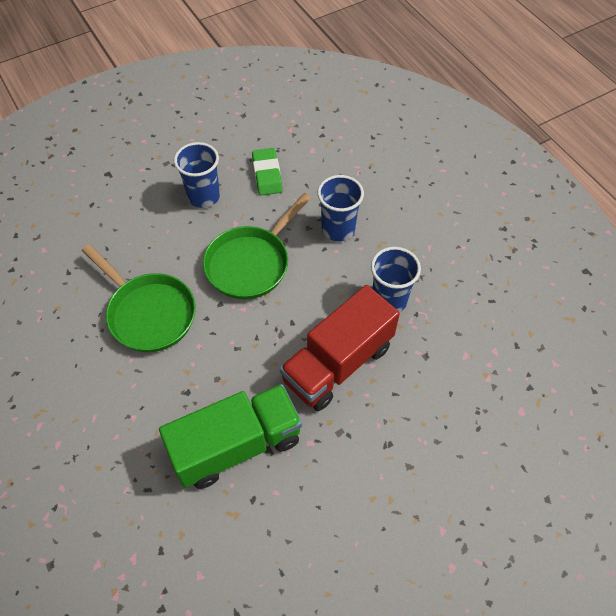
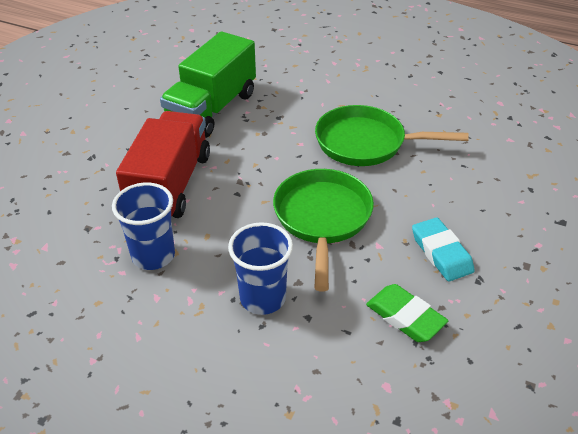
camera: 145 degrees right, 15 degrees down
(204, 196) = (441, 253): blue cup -> turquoise eraser

